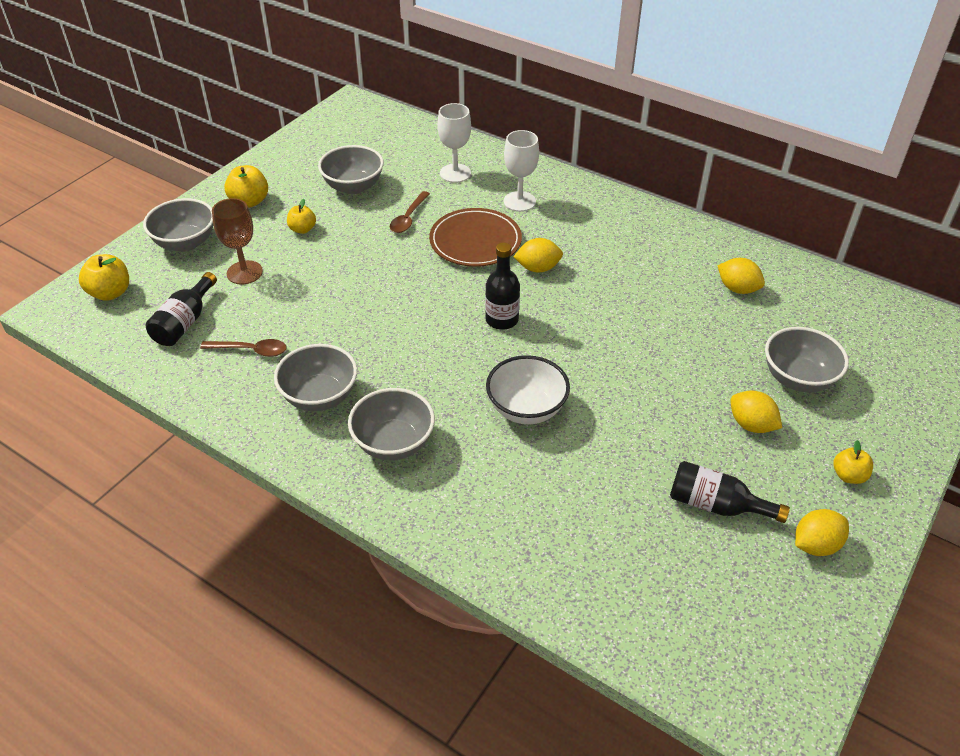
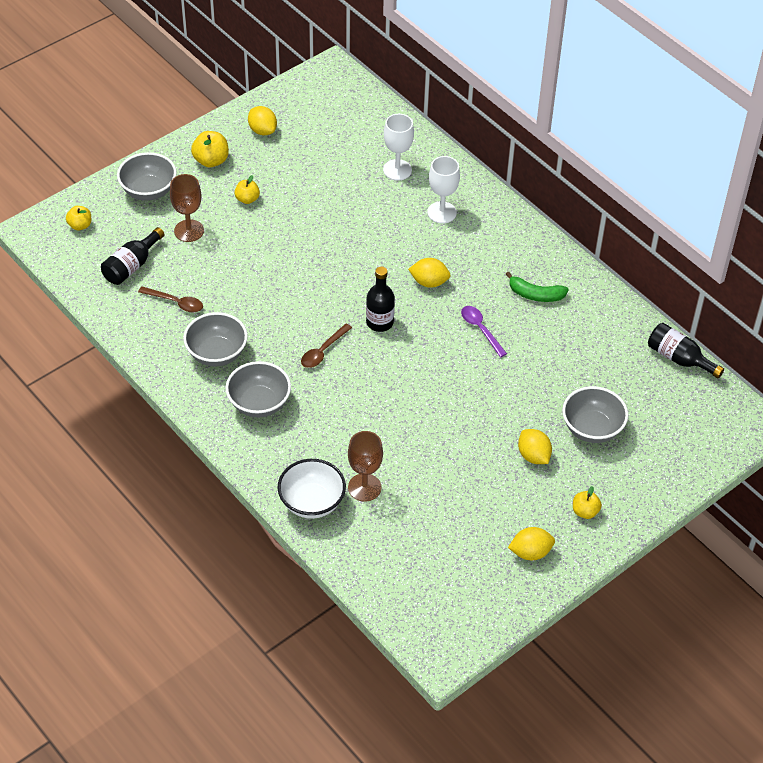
camera: 15 degrees right, 5 degrees up
(110, 293) = (80, 225): yellow apple -> yellow apple, size x0.66
(353, 186) = (303, 164): grey bowl -> none
(408, 218) = (339, 208): brown spoon -> brown spoon (323, 351)
(475, 241) = (387, 244): brown plate -> none
(526, 409) = (367, 401): white bowl -> white bowl (312, 502)
(569, 515) = (364, 487): none -> brown goblet
(617, 302) = (480, 329): none -> purple spoon
(657, 257) = (535, 295): none -> green banana
(716, 505) = (474, 507): black bottle -> black bottle (679, 358)
(737, 289) = (587, 340): yellow lemon -> yellow lemon (262, 130)

